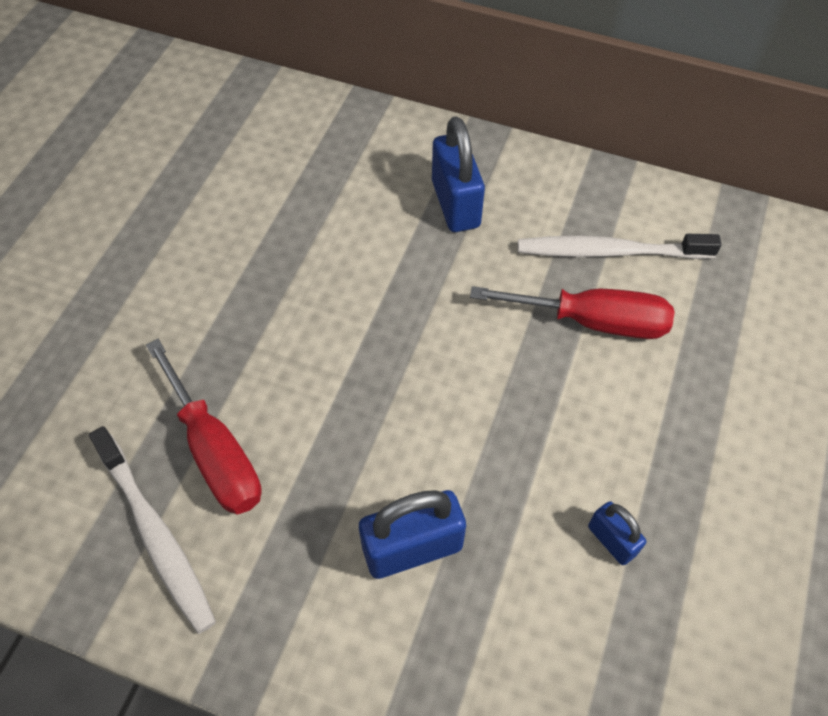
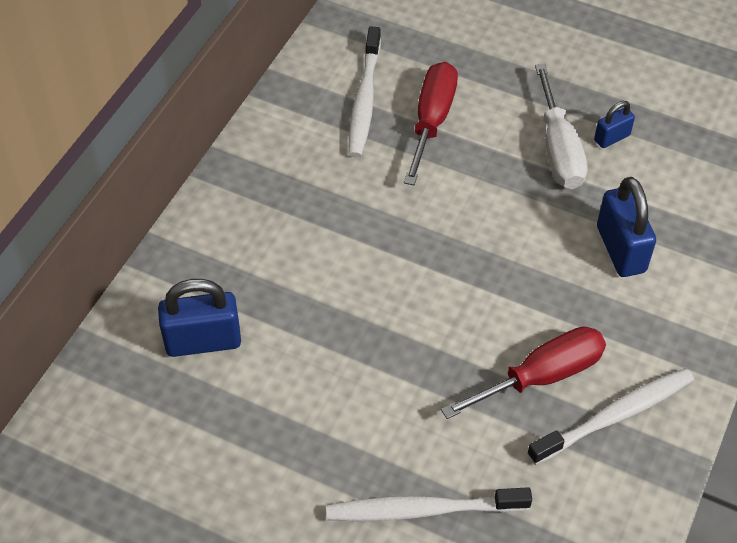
camera: 85 degrees left, 5 degrees down
(59, 341) = (422, 510): none -> white toothbrush
(455, 204) = (298, 195): blue padlock -> blue padlock (203, 341)
(575, 469) = (558, 149): none -> white screwdriver

